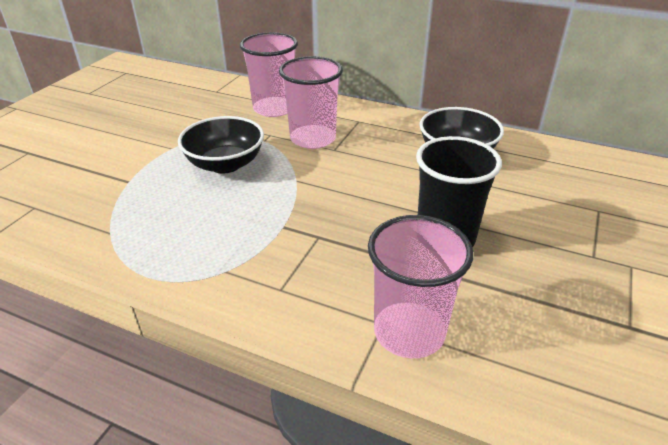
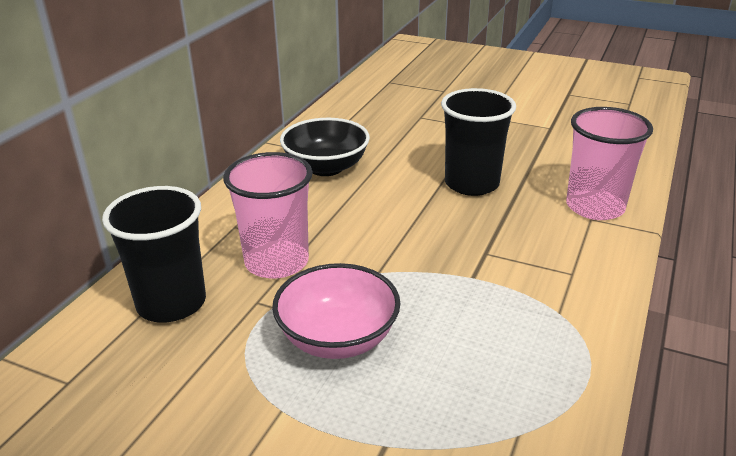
camera: 90 degrees left, 5 degrees down
(225, 164) = (338, 338): black bowl -> pink bowl
(274, 108) = (171, 303): pink cup -> black cup

